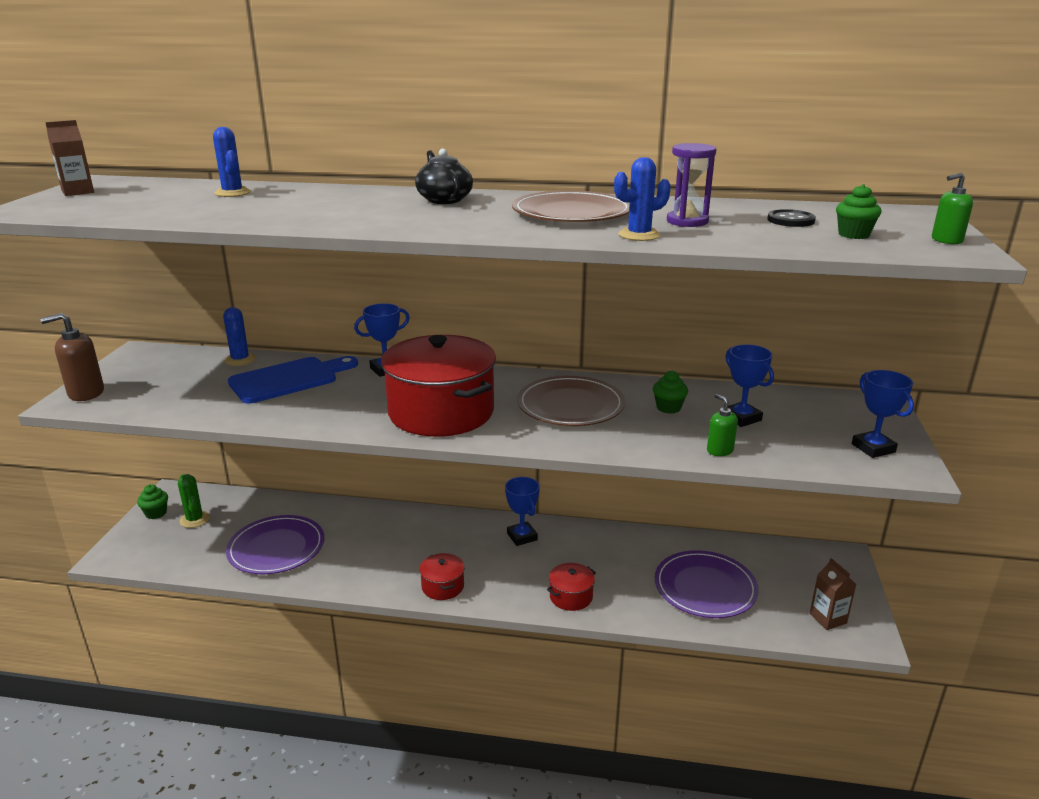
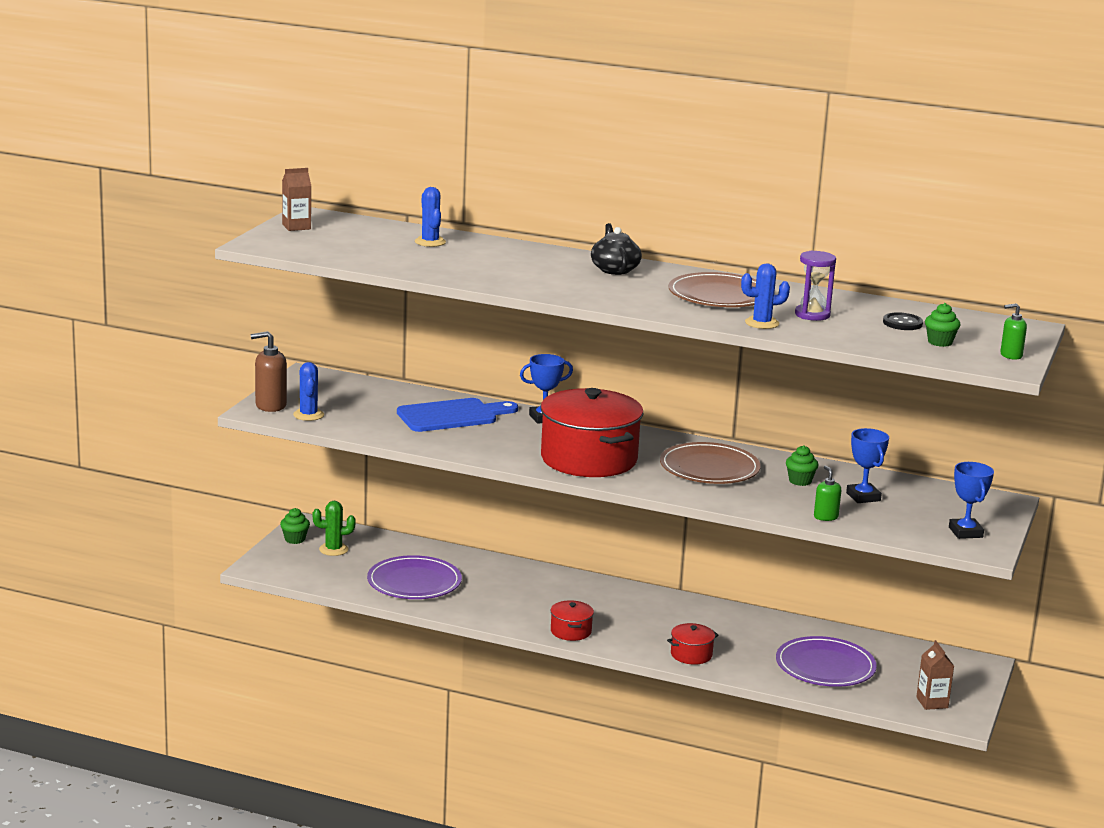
camera: 10 degrees right, 5 degrees down
(195, 519) = (333, 549): green cactus -> green cactus turned 75 degrees counterclockwise
(240, 360) = (405, 393): blue cactus -> blue cactus (308, 415)
(522, 536) = (658, 605): blue trophy -> none

